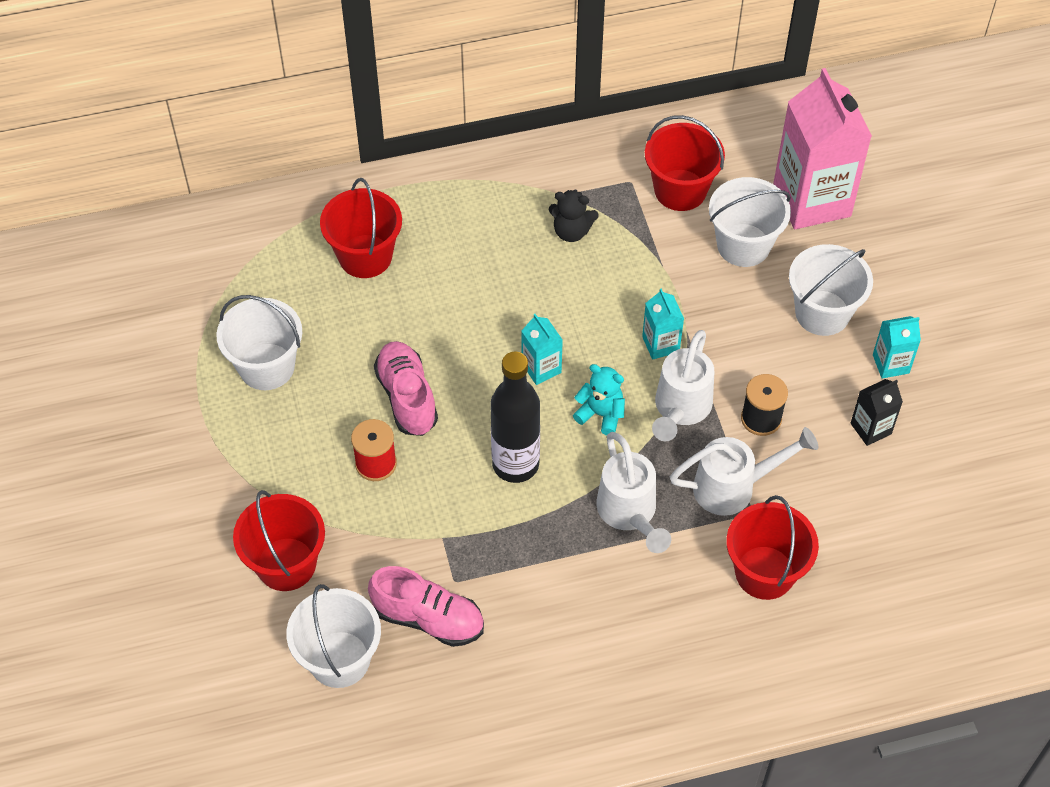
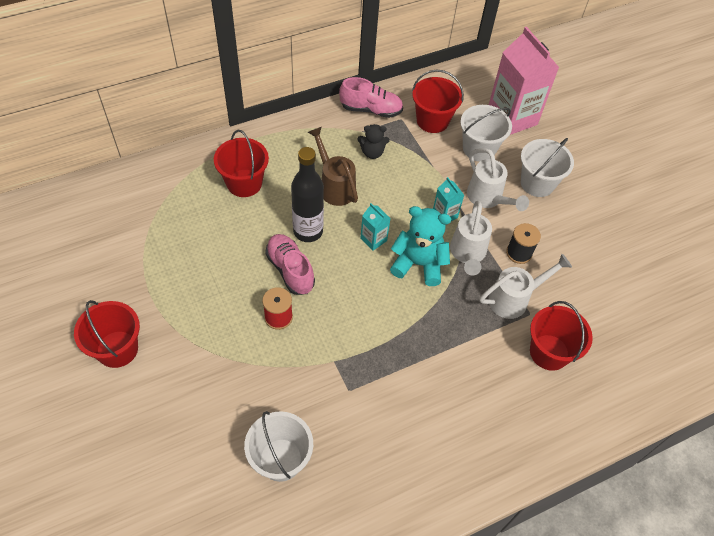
camera: 15 degrees left, 0 degrees up
(266, 367) = (192, 262): white bucket -> none
(286, 564) = (230, 396): red bucket -> red bucket (117, 349)
(428, 618) = (337, 419): pink shoe -> pink shoe (371, 109)
(501, 277) = (334, 186): none -> brown watering can
(515, 464) = (371, 304): black bottle -> black bottle (308, 231)
(601, 414) = (418, 264): turquoise teddy bear -> turquoise teddy bear, size x1.69
(630, 514) = (453, 326): white watering can -> white watering can (488, 199)
(871, 428) = (587, 250): black carton -> none
(890, 364) = (587, 209): turquoise carton -> none

